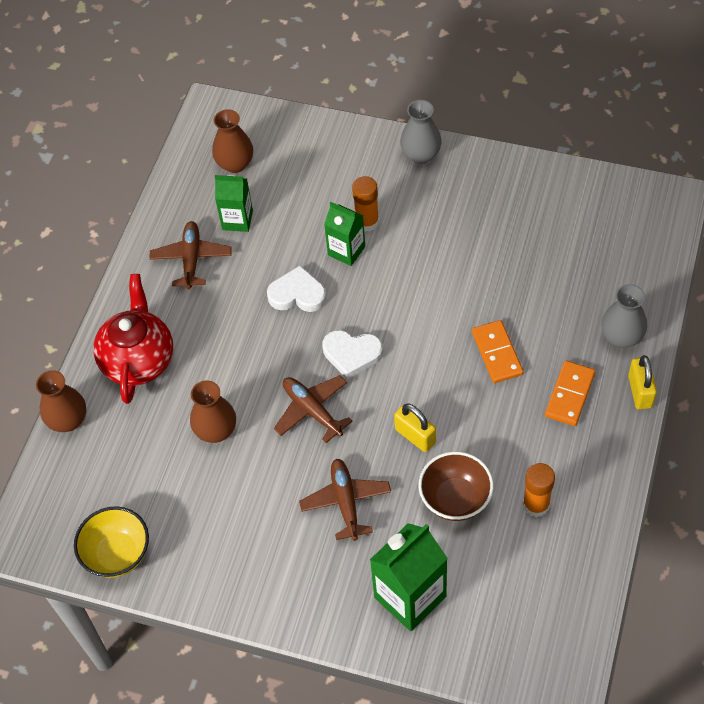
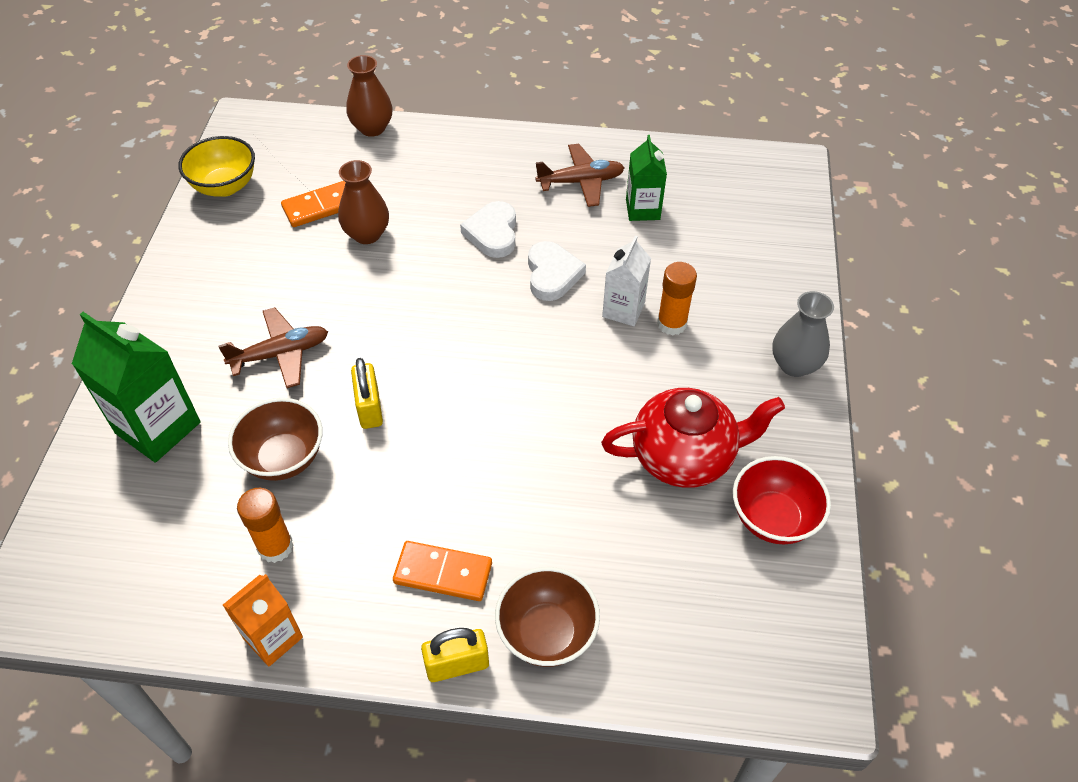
camera: 75 degrees right, 5 degrees down
(138, 360) = (447, 163): red teapot -> red teapot (684, 457)
(235, 164) = (721, 196): brown vase -> none
(312, 411) = (397, 309): brown plane -> none
(346, 251) = (623, 310): green carton -> white carton
(352, 354) = (476, 334): white heart -> white heart (493, 233)
(415, 436) = (369, 408): yellow padlock -> yellow padlock turned 45 degrees counterclockwise
(497, 353) = (498, 481): orange domino -> orange domino (320, 207)
(548, 196) = (773, 518): none -> red bowl
(611, 505) = (273, 638): none -> orange carton
(621, 337) = (546, 633): grey vase -> brown bowl

